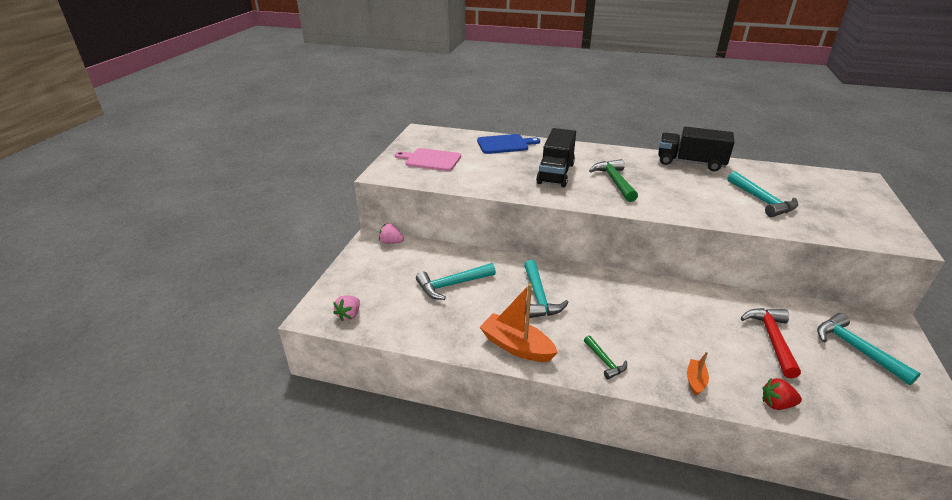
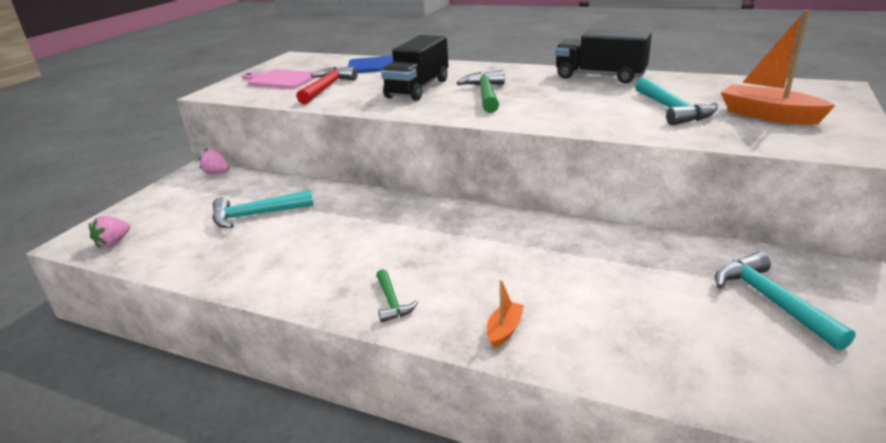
camera: 10 degrees right, 5 degrees down
(516, 346) = (288, 281): orange boat -> orange boat (768, 115)
(539, 297) = (353, 229): turquoise hammer -> none
(772, 339) = (646, 285): red hammer -> red hammer (326, 88)
(776, 404) = (610, 364): red strawberry -> none

